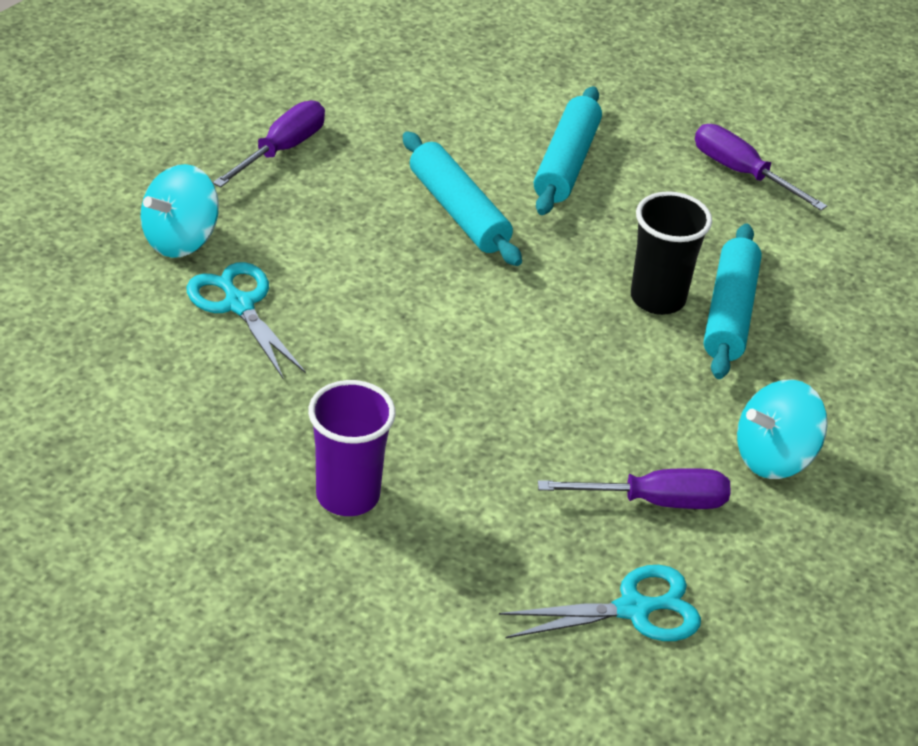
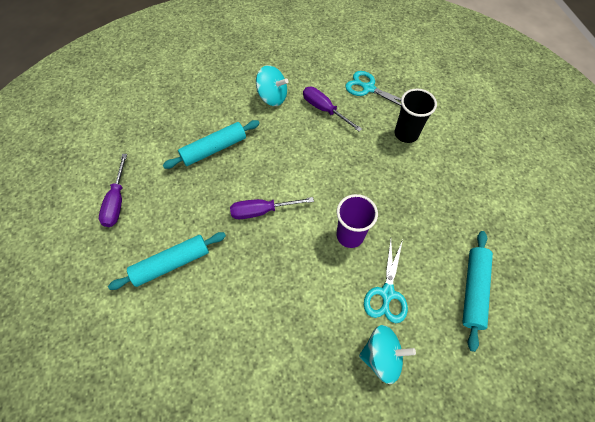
camera: 130 degrees left, 20 degrees up
(281, 150) = (281, 384): purple screwdriver -> purple screwdriver (262, 211)
(347, 496) = (419, 178): purple cup -> purple cup (350, 235)
(458, 211) = (247, 272): turquoise rolling pin -> turquoise rolling pin (473, 290)
(657, 298) = (229, 172): black cup -> black cup (406, 134)

